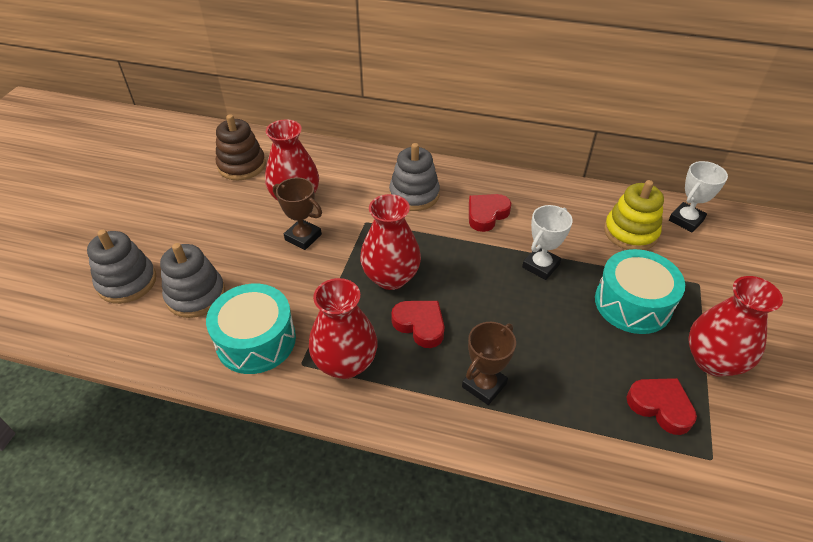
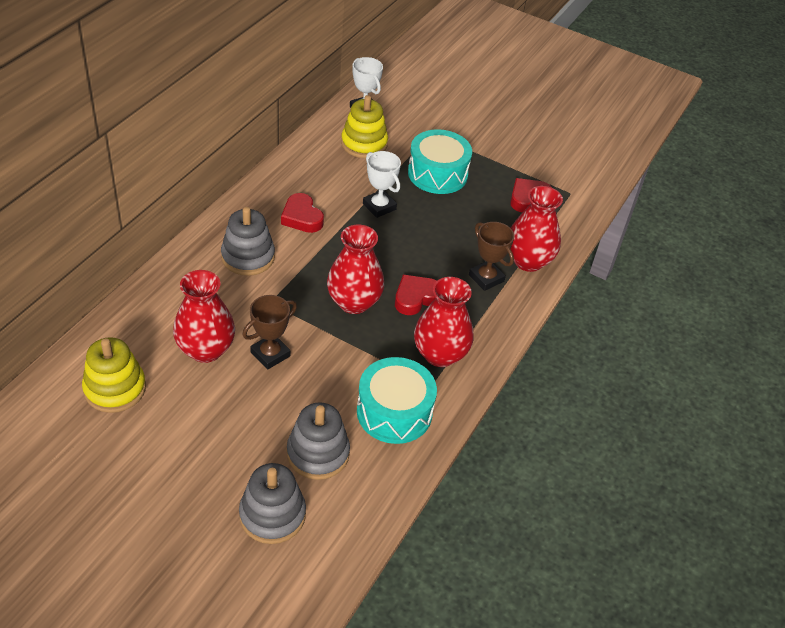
camera: 80 degrees left, 0 degrees up
(242, 165) = (115, 389): brown stacking toy -> yellow stacking toy
(713, 361) = (500, 159): red vase -> red vase (528, 261)

